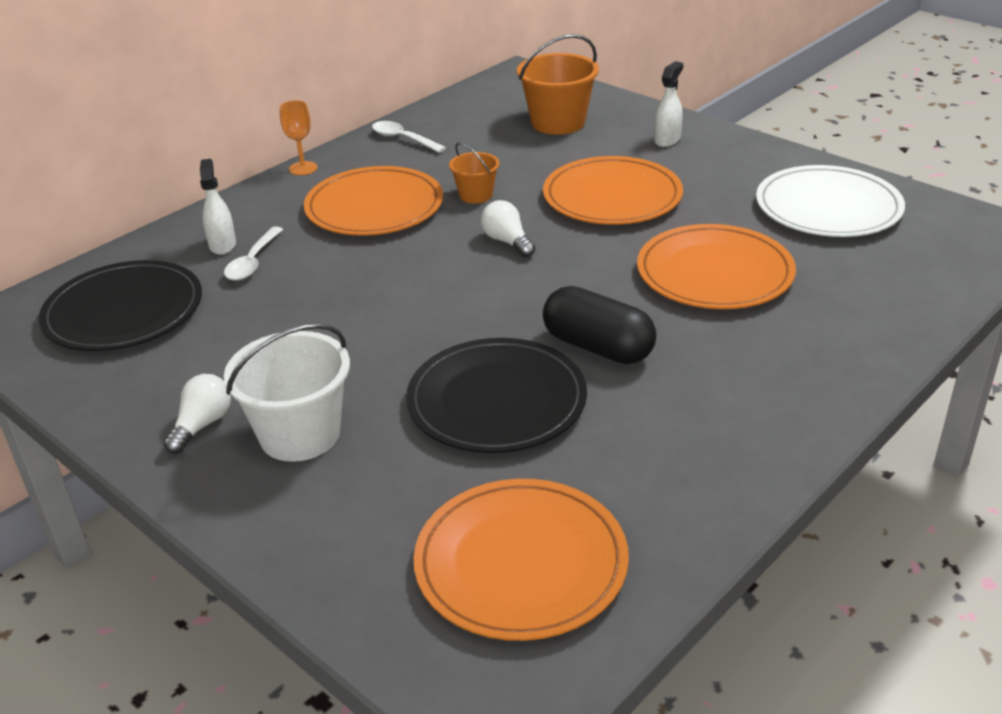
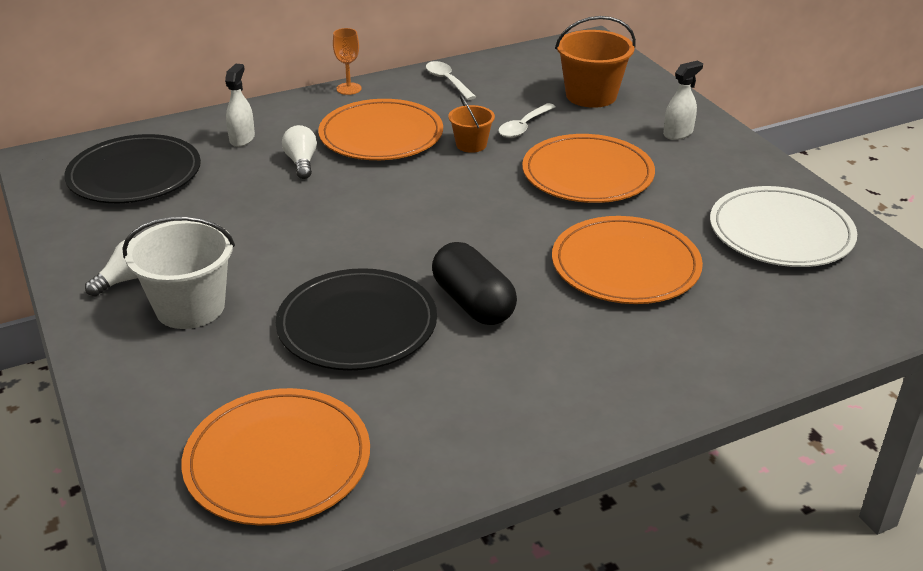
camera: 20 degrees right, 0 degrees up
(253, 262) = (254, 158): white spoon -> white spoon (523, 127)
(507, 241) = (467, 192): white light bulb -> white light bulb (301, 162)

